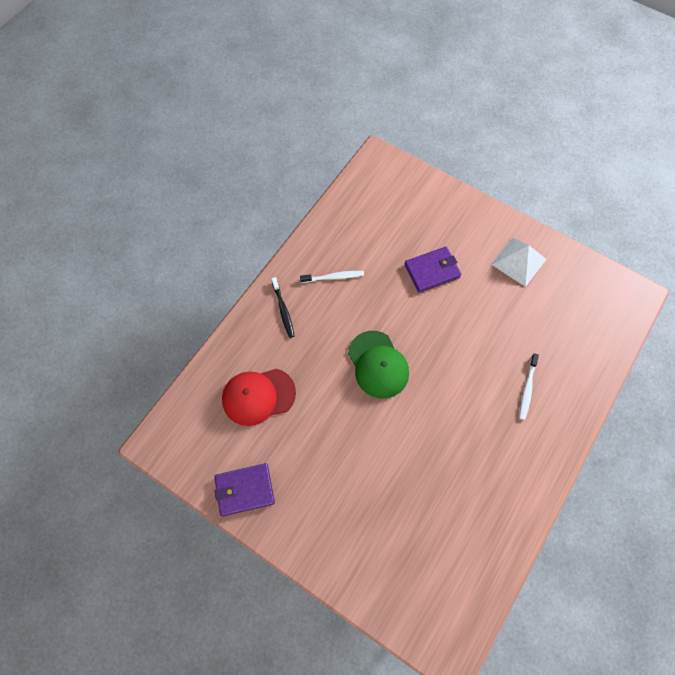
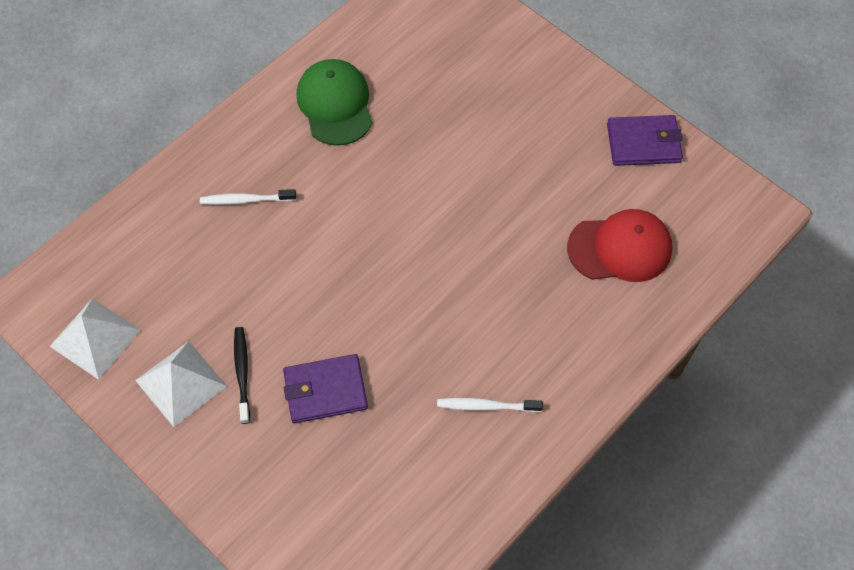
camera: 170 degrees left, 5 degrees down
(283, 310) = (573, 365): black toothbrush -> black toothbrush (242, 373)
(378, 364) = (444, 263): green cap -> green cap (335, 104)
(527, 389) = (246, 200): white toothbrush -> white toothbrush turned 120 degrees counterclockwise
(582, 279) = (95, 338): none -> white pyramid

